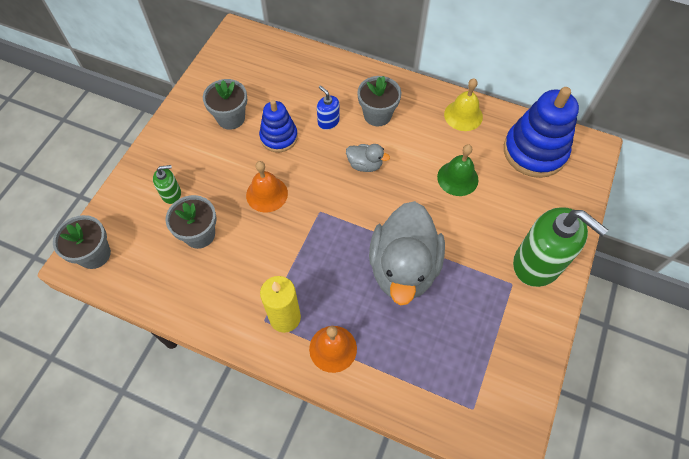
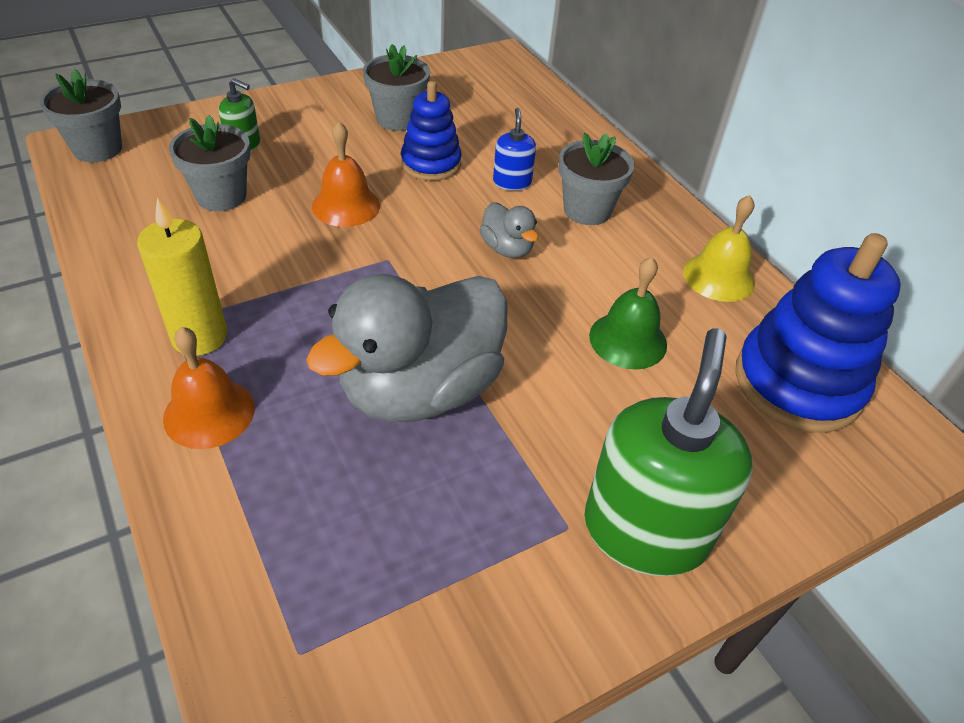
camera: 35 degrees right, 15 degrees down
(537, 263) = (645, 531): green soap dispenser -> green soap dispenser turned 150 degrees counterclockwise

